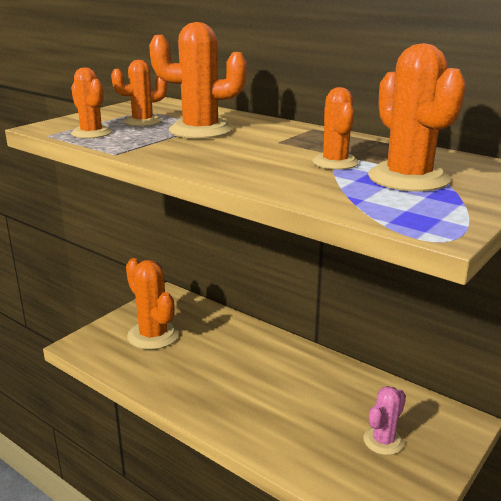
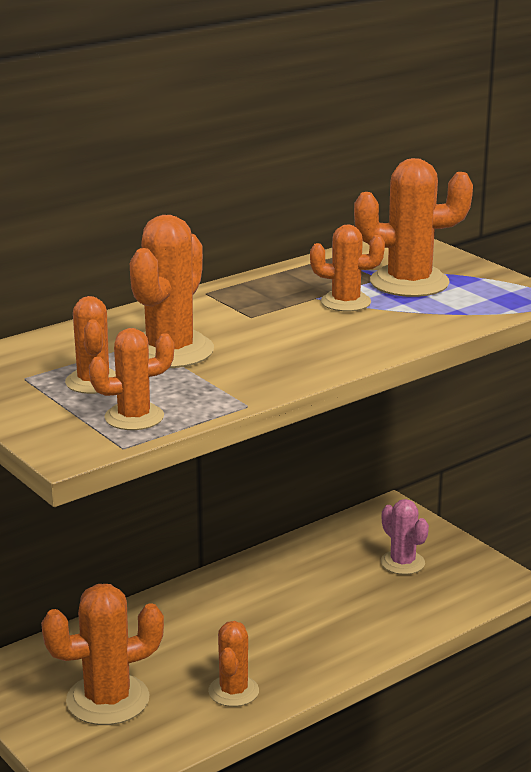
camera: 75 degrees left, 0 degrees up
(173, 381) = (233, 691): none -> orange cactus

